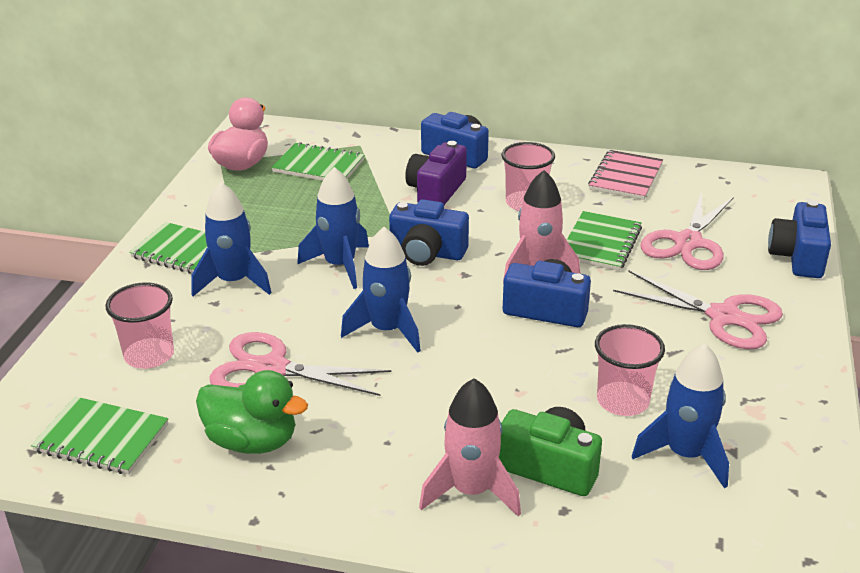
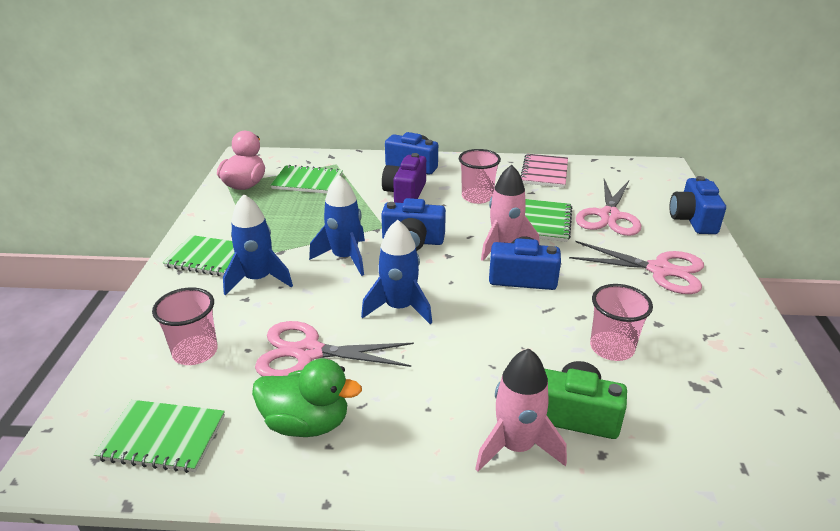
camera: 10 degrees left, 0 degrees up
(685, 455) = (681, 389): blue rocket -> none

